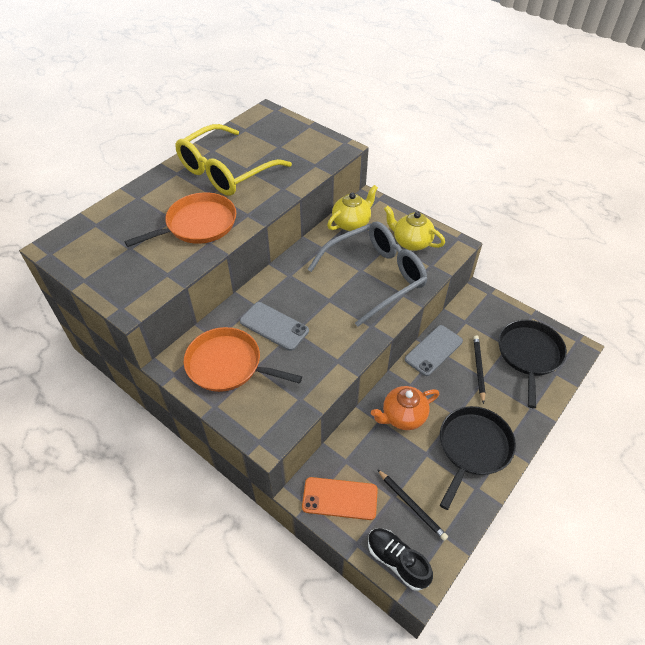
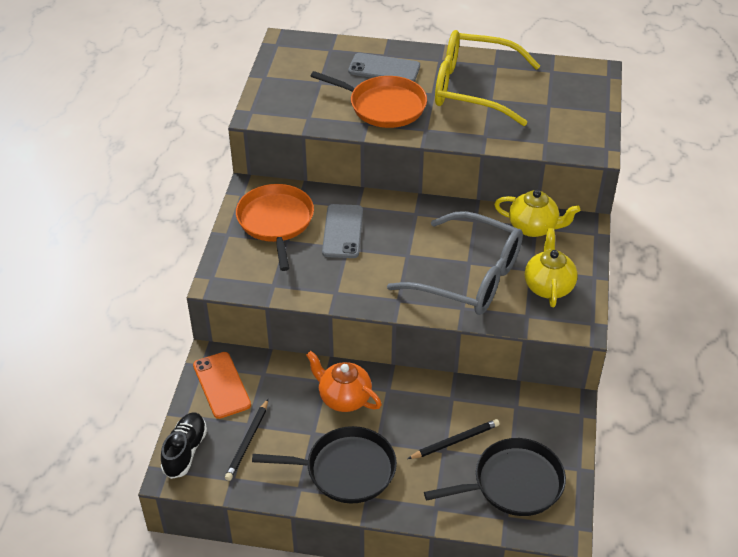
camera: 60 degrees right, 5 degrees down
(433, 350) = (450, 392): grey phone -> grey phone (384, 69)

